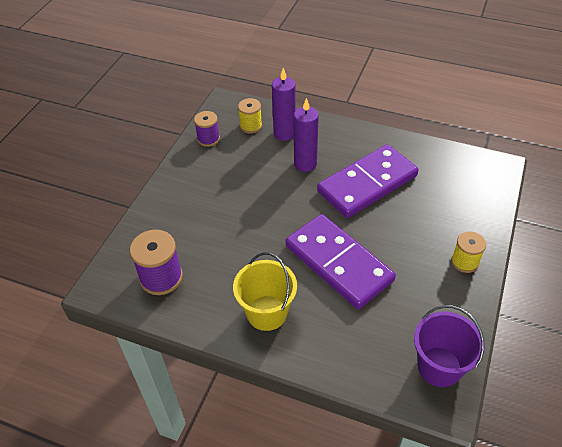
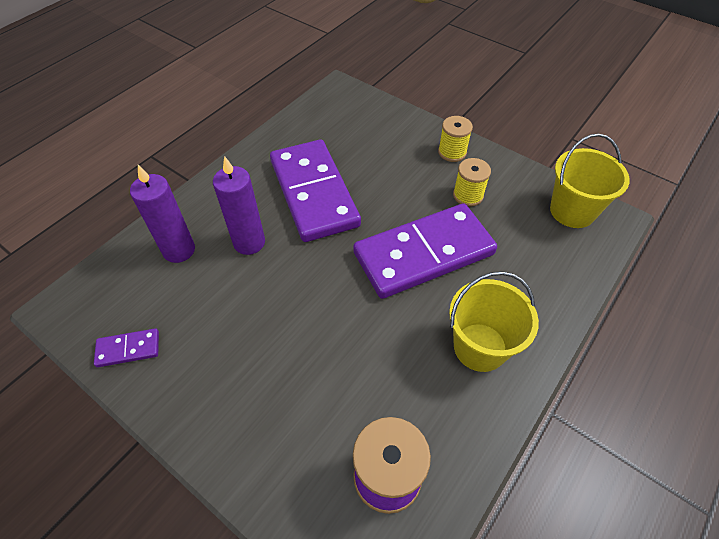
camera: 75 degrees left, 5 degrees up
(208, 139) = (128, 349): purple spool -> purple domino
(251, 126) = (137, 286): yellow spool -> yellow spool (468, 195)
(439, 367) = (572, 211): purple bucket -> yellow bucket

